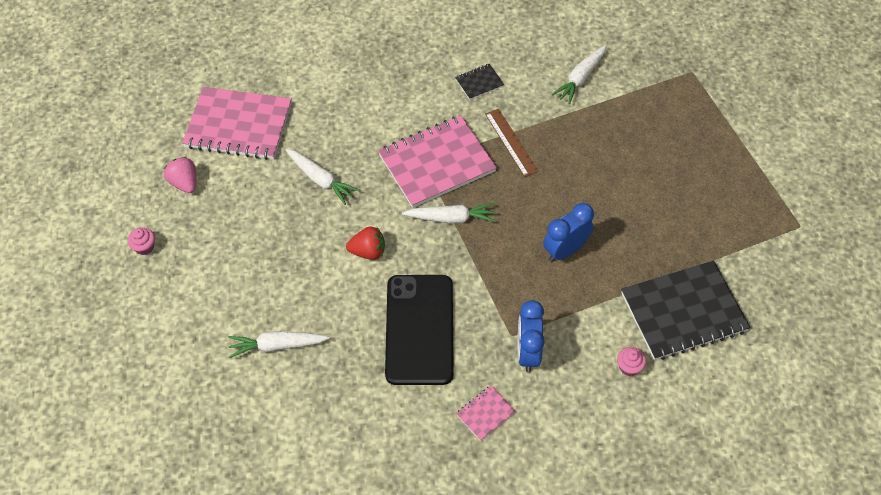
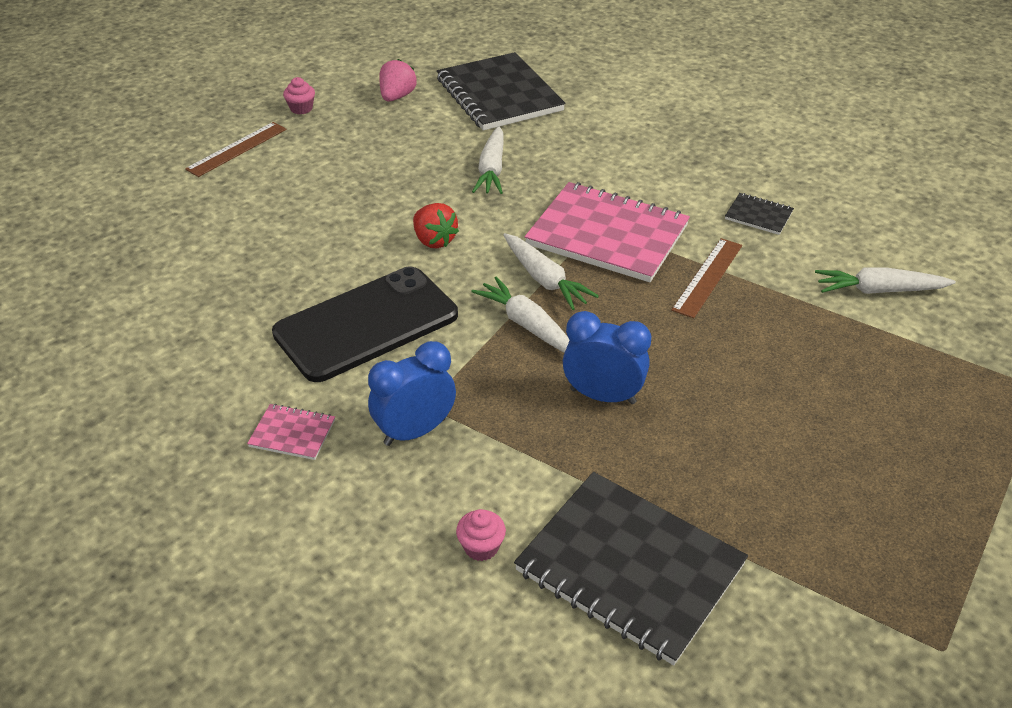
camera: 55 degrees right, 15 degrees down
(162, 311) = (237, 149): none -> brown ruler
(238, 125) = (499, 95): pink notebook -> black notebook
(277, 345) = (256, 234): white carrot -> white carrot (527, 325)

